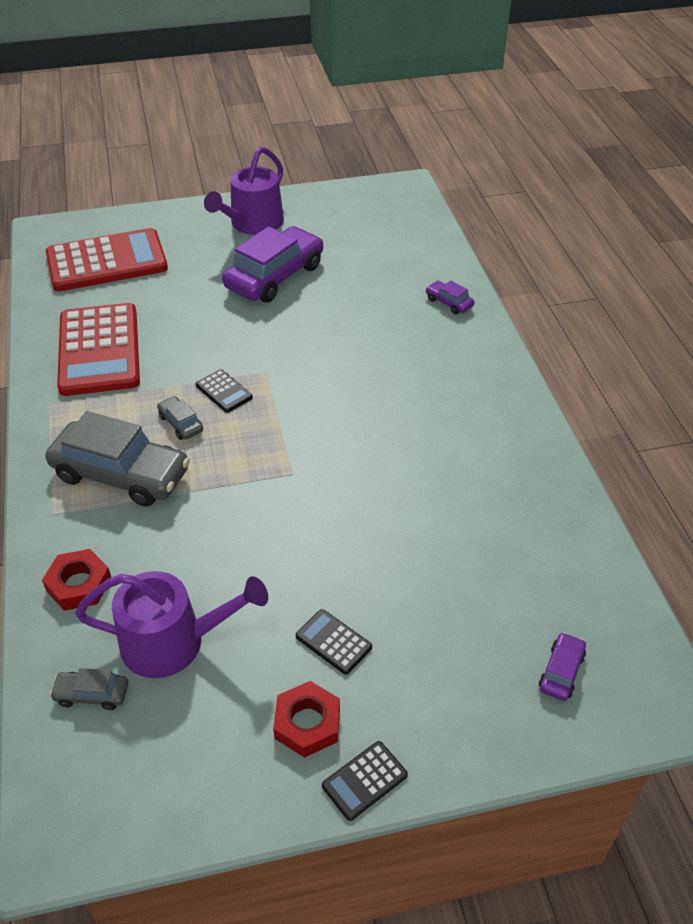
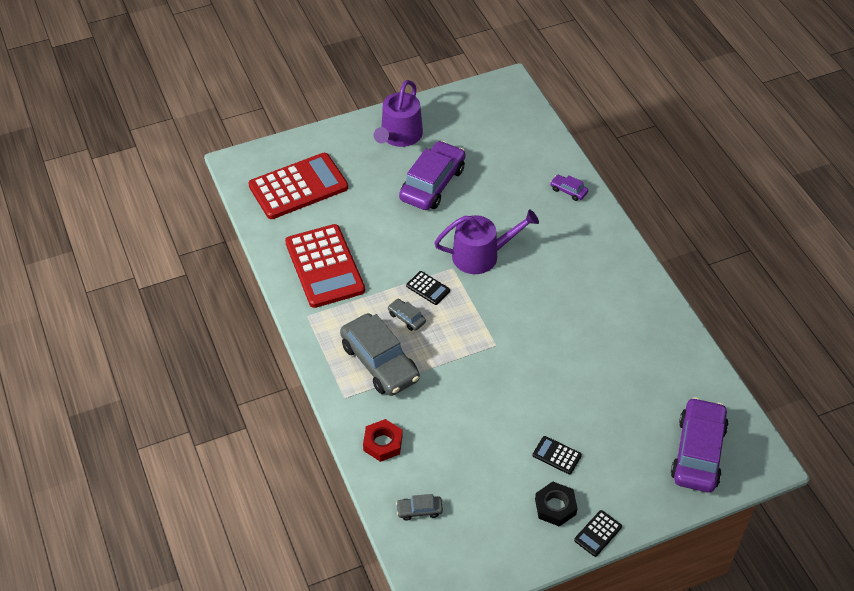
camera: 10 degrees left, 5 degrees up
(121, 474) = (379, 362): grey car -> grey car turned 45 degrees clockwise
(173, 642) = (457, 471): purple watering can -> purple watering can (481, 255)
(307, 723) = (555, 506): red nut -> black nut
(561, 671) = (698, 452): purple car -> purple car, size x2.28

